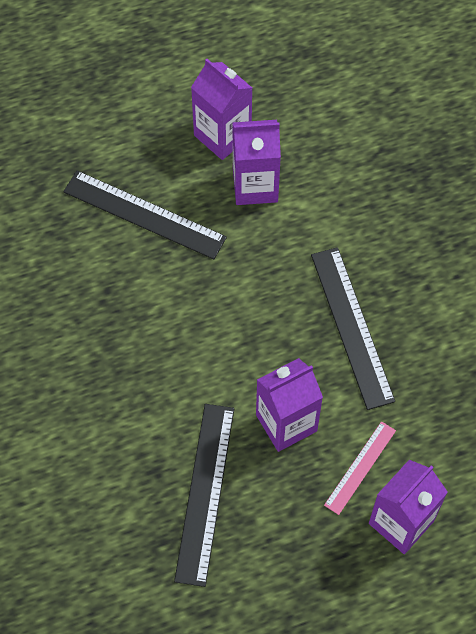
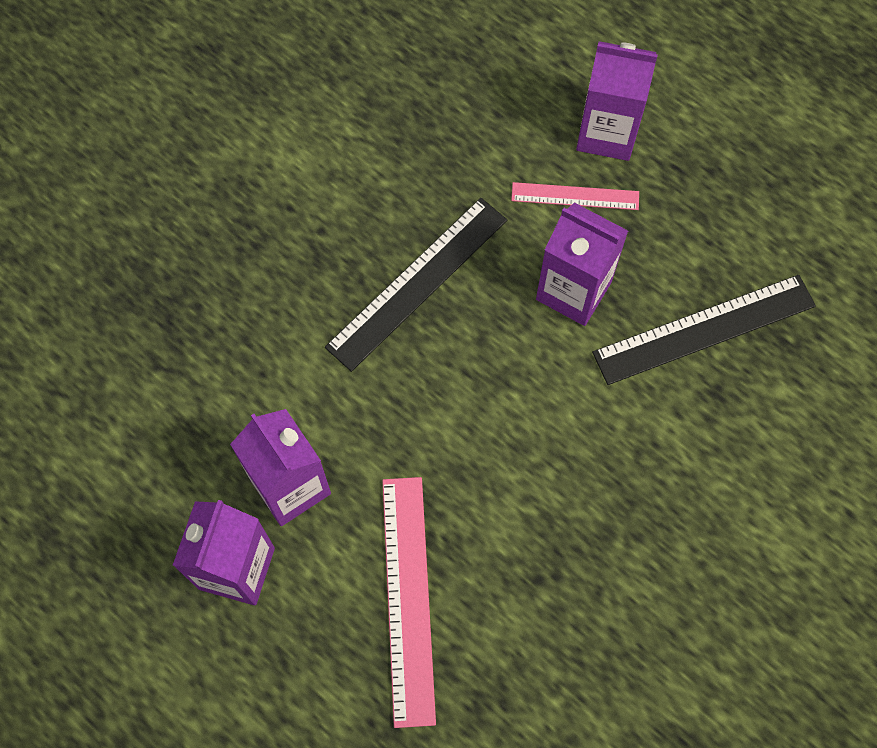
camera: 120 degrees left, 5 degrees up
(144, 214) = (408, 598): black ruler -> pink ruler

